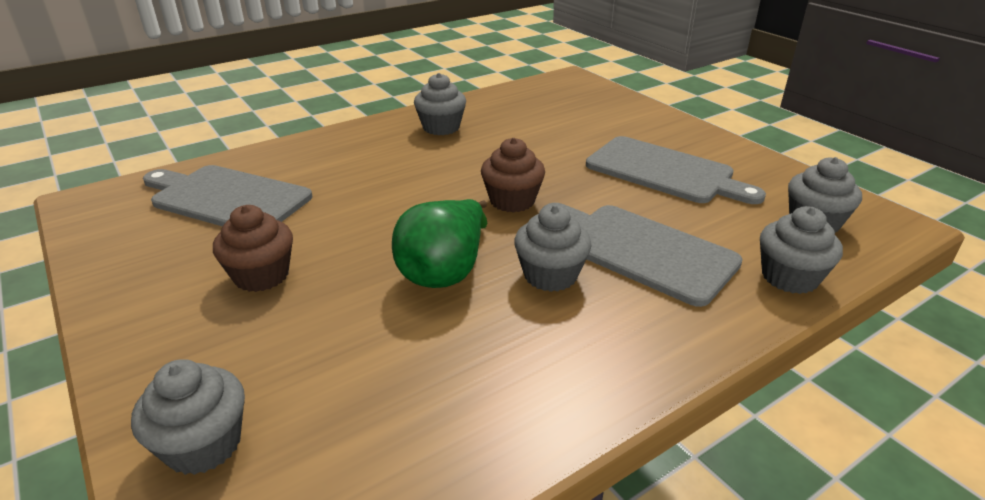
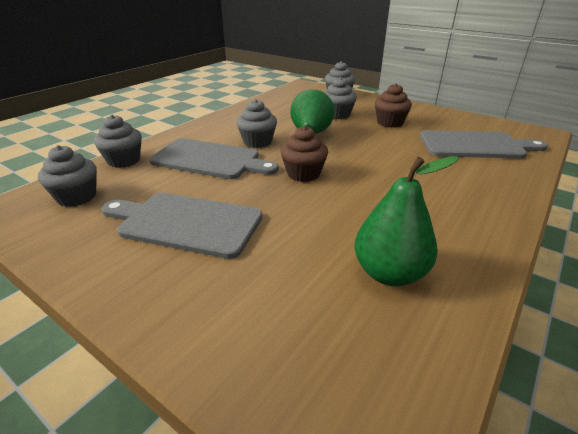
camera: 160 degrees right, 0 degrees up
(441, 127) = (437, 236): grey cupcake -> grey cupcake (337, 114)
(505, 117) = (389, 273): none -> green pear

